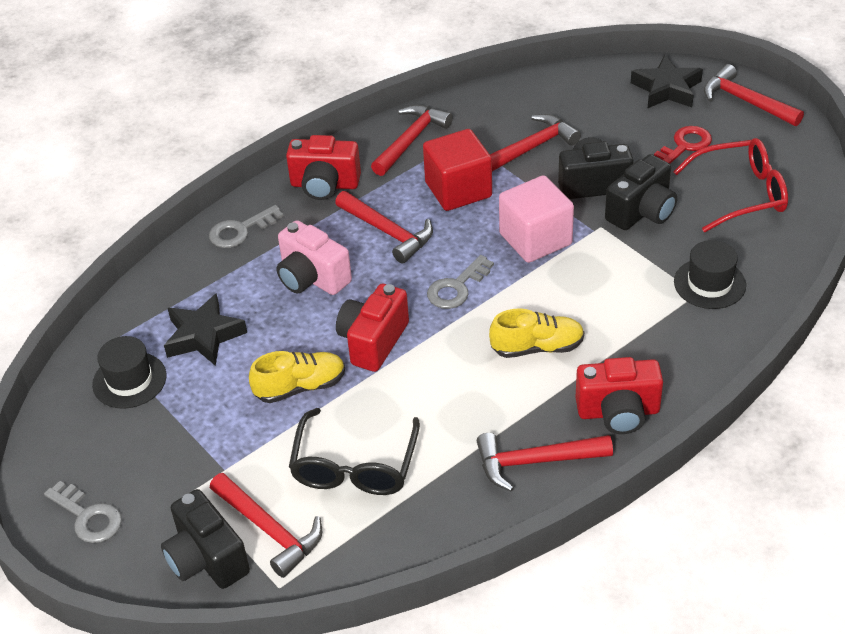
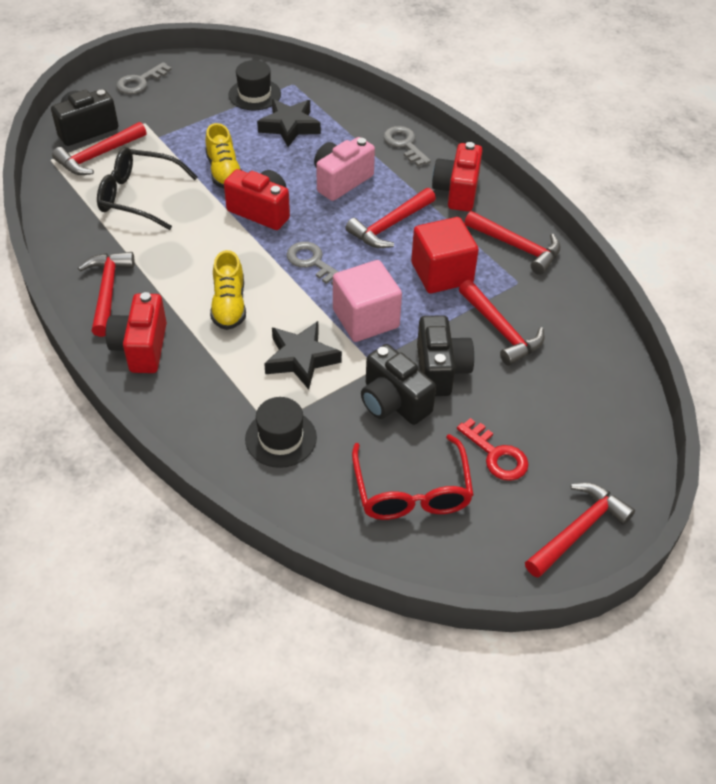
camera: 90 degrees right, 5 degrees up
(666, 89) = (601, 457): black star -> black star (301, 359)

